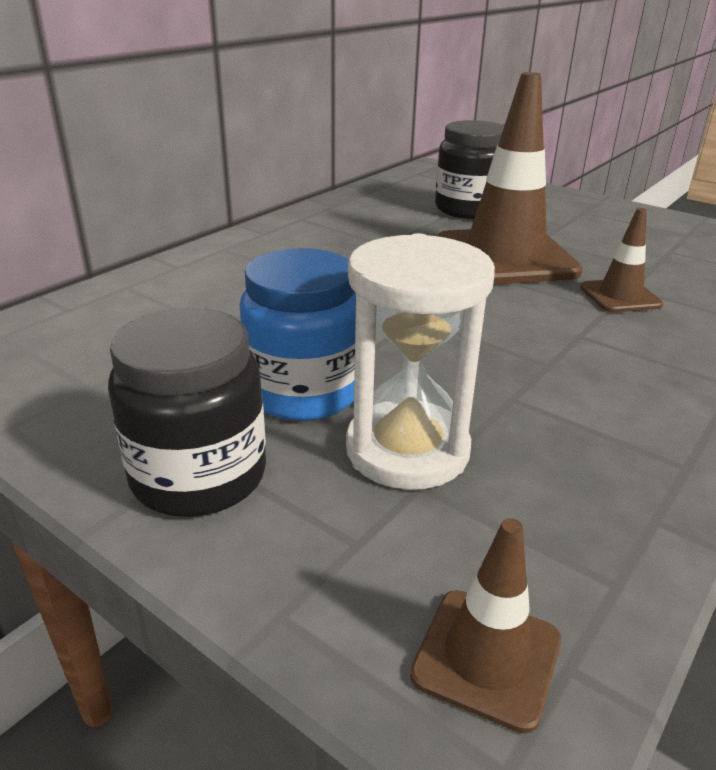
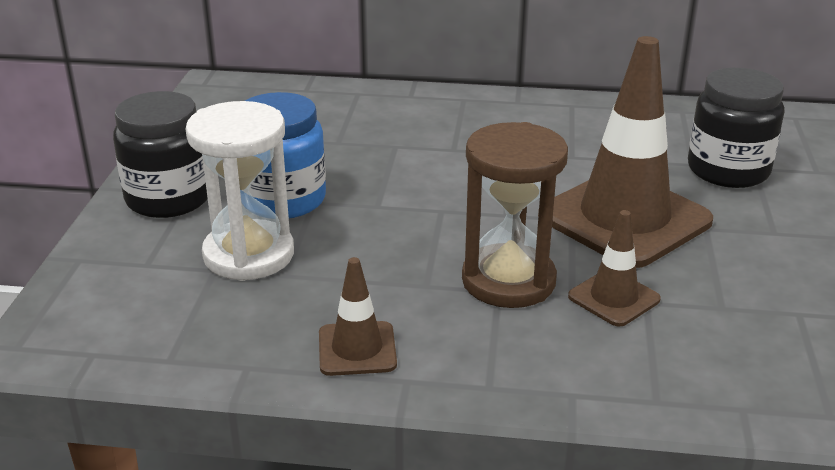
camera: 60 degrees right, 0 degrees up
(487, 657) = (84, 326): brown traffic cone -> brown traffic cone (357, 349)
(568, 326) = (508, 281): none -> brown hourglass

